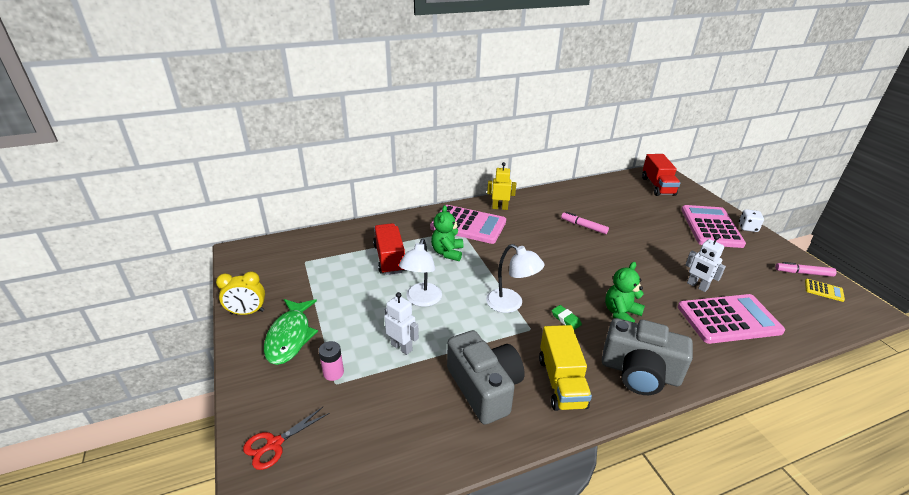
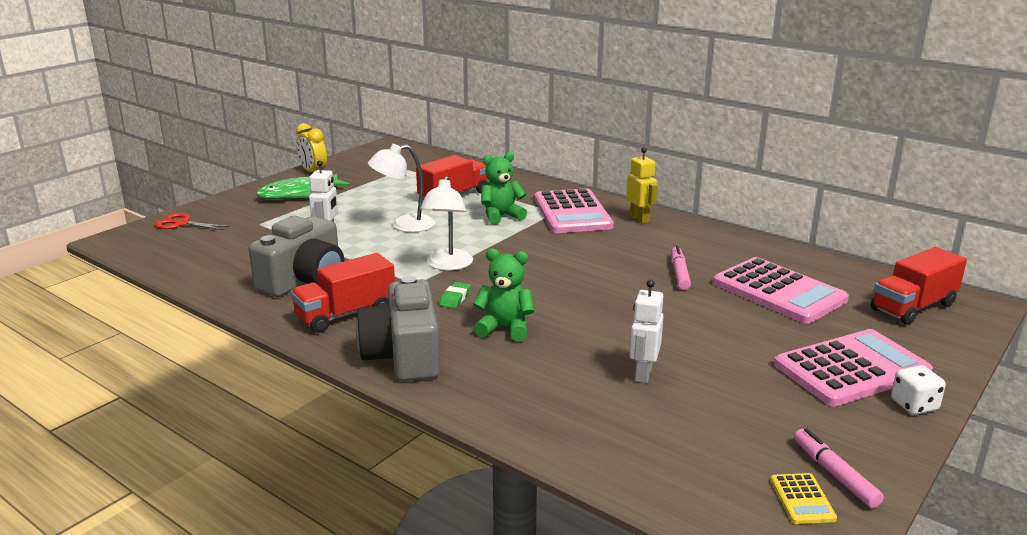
camera: 60 degrees right, 10 degrees down
(333, 373) = (271, 220): pink battery -> none
(561, 382) = (346, 314): yellow truck -> red truck
(728, 319) = (587, 407): pink calculator -> pink calculator (778, 292)

